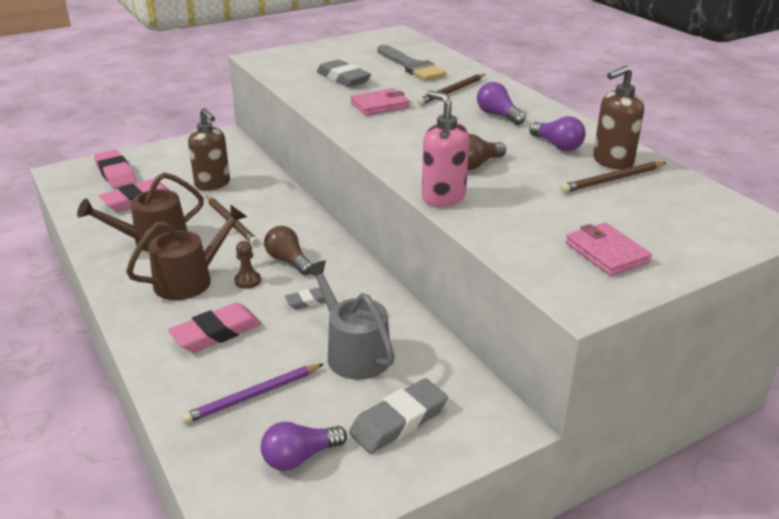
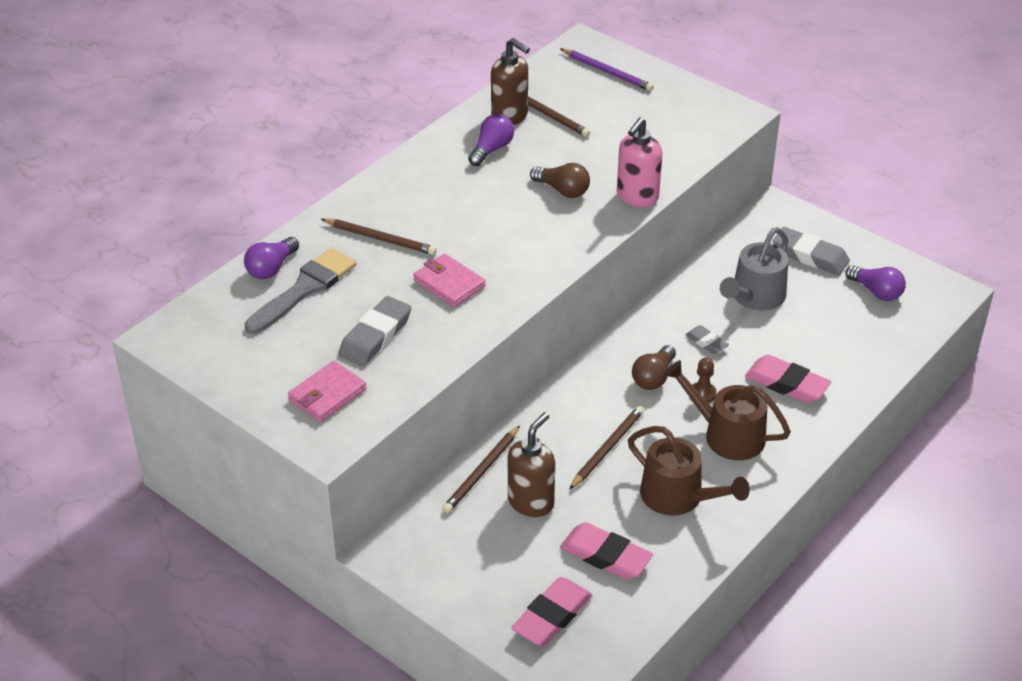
camera: 110 degrees left, 10 degrees up
(253, 396) = (839, 334): purple pencil -> purple pencil (607, 72)
(257, 173) = (482, 472): none -> brown pencil
(498, 115) = (435, 195): purple light bulb -> purple light bulb (271, 268)
(606, 253) = (670, 108): pink wallet -> pink wallet (327, 394)

